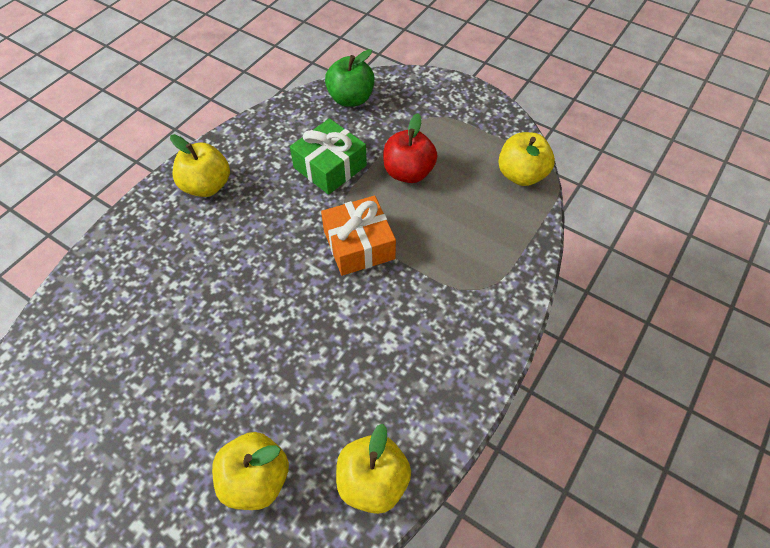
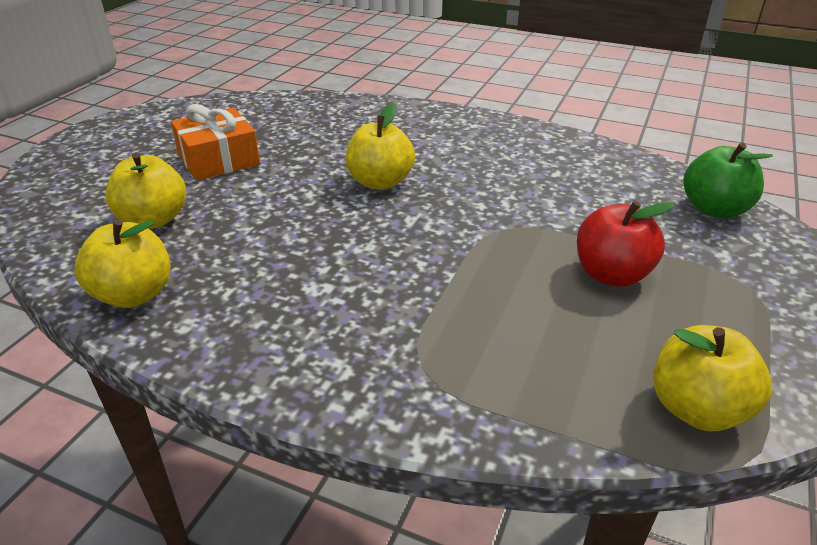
camera: 80 degrees right, 20 degrees down
(207, 186) = (498, 139): yellow apple -> yellow apple (380, 182)
(330, 166) = (577, 209): green gift -> none
(359, 245) = (460, 246): orange gift -> orange gift (219, 159)

